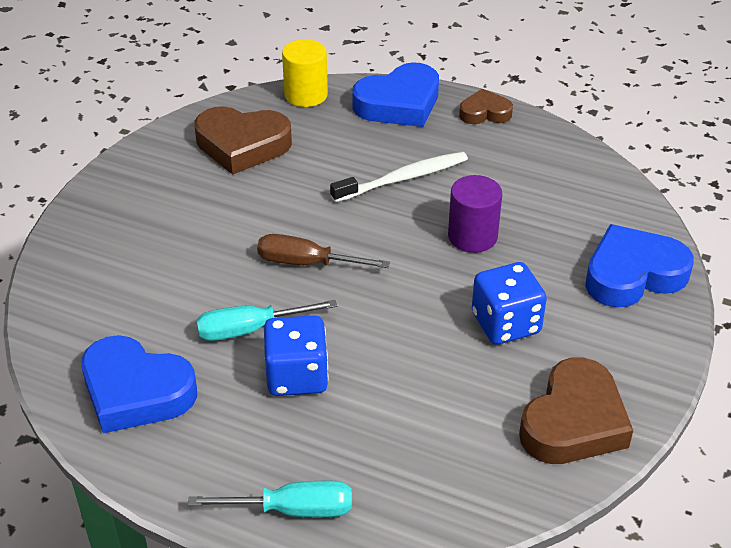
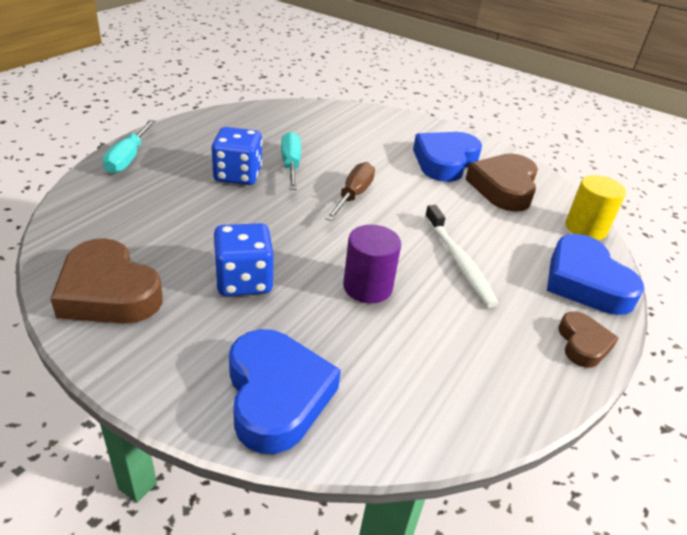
camera: 95 degrees right, 5 degrees down
(136, 391) = (255, 125): blue heart -> blue heart (445, 162)

